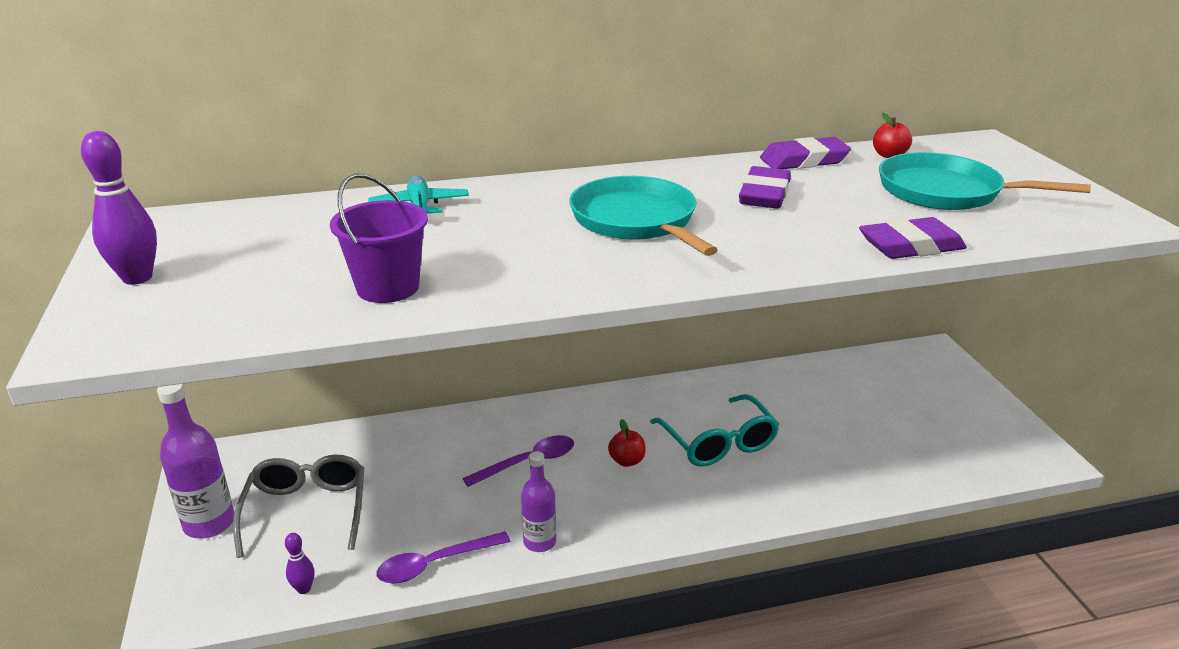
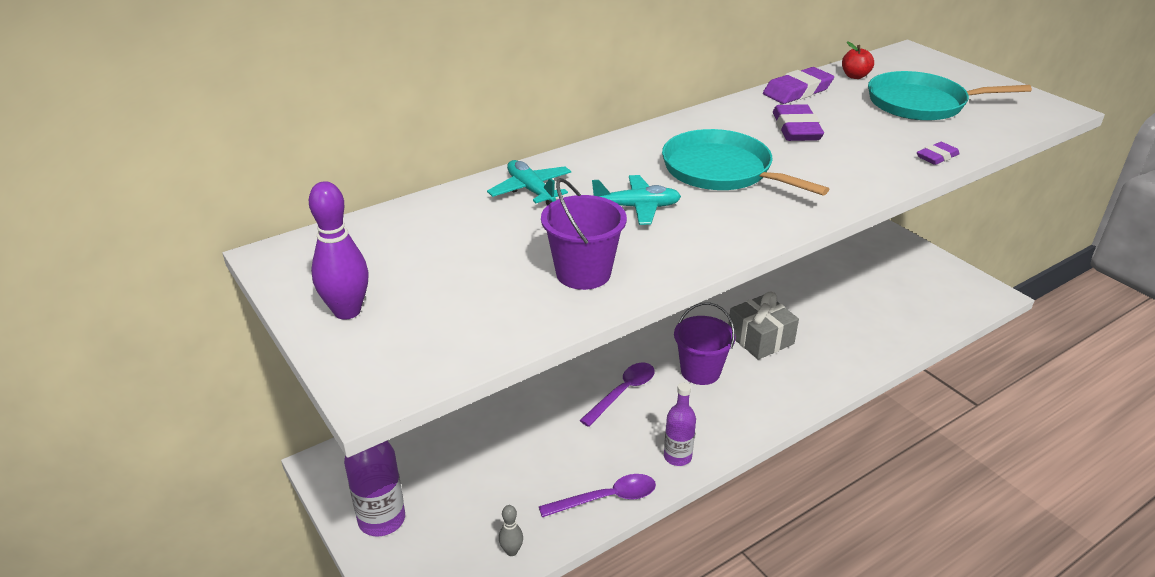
camera: 20 degrees left, 5 degrees up
(304, 589) = (511, 551): purple bowling pin -> grey bowling pin
(306, 511) = (463, 484): grey glasses -> none
(435, 564) = (606, 498): purple spoon -> purple spoon turned 150 degrees counterclockwise
(508, 239) = (637, 207): none -> turquoise plane
(627, 461) = (700, 371): red apple -> purple bucket
(718, 442) = (760, 338): turquoise glasses -> grey gift
(910, 246) = (937, 157): purple eraser -> purple eraser, size x0.58

